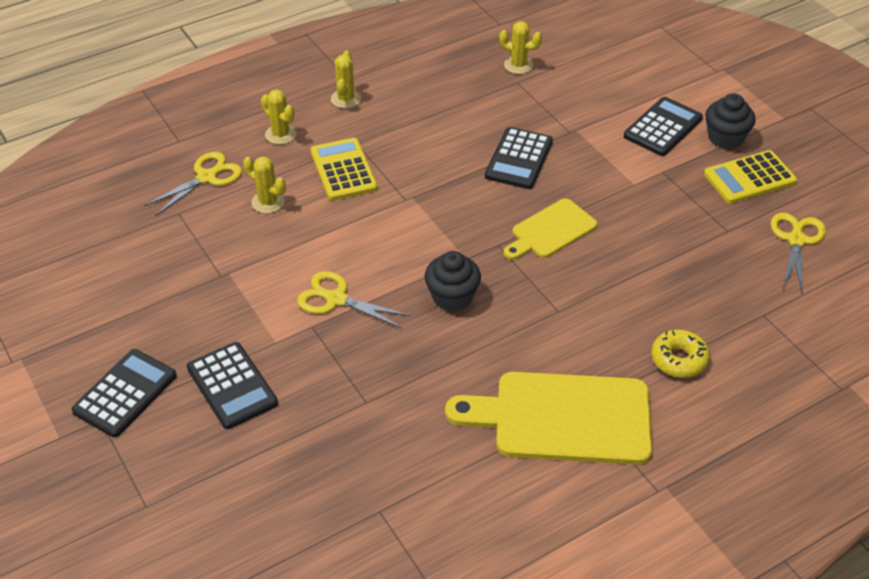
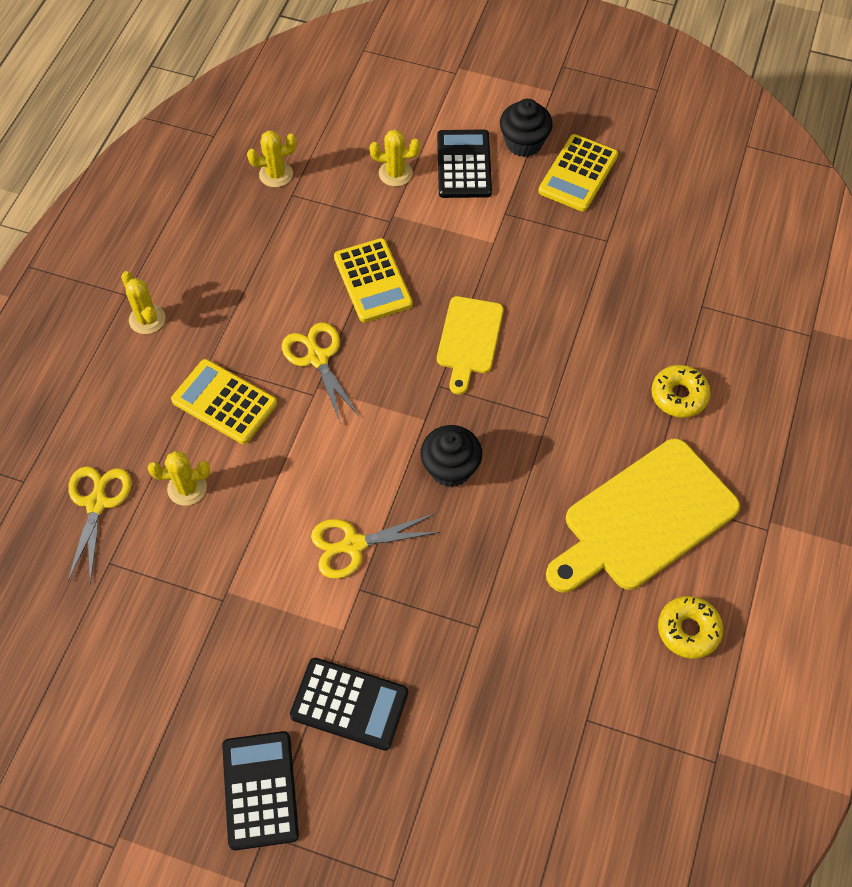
camera: 40 degrees left, 15 degrees up
(280, 134) = (122, 403): yellow cactus -> yellow cactus (395, 173)
(519, 159) = (372, 281): black calculator -> yellow calculator
(519, 510) = (688, 630): none -> yellow donut
(796, 239) = (664, 213): yellow scissors -> yellow scissors (317, 357)

